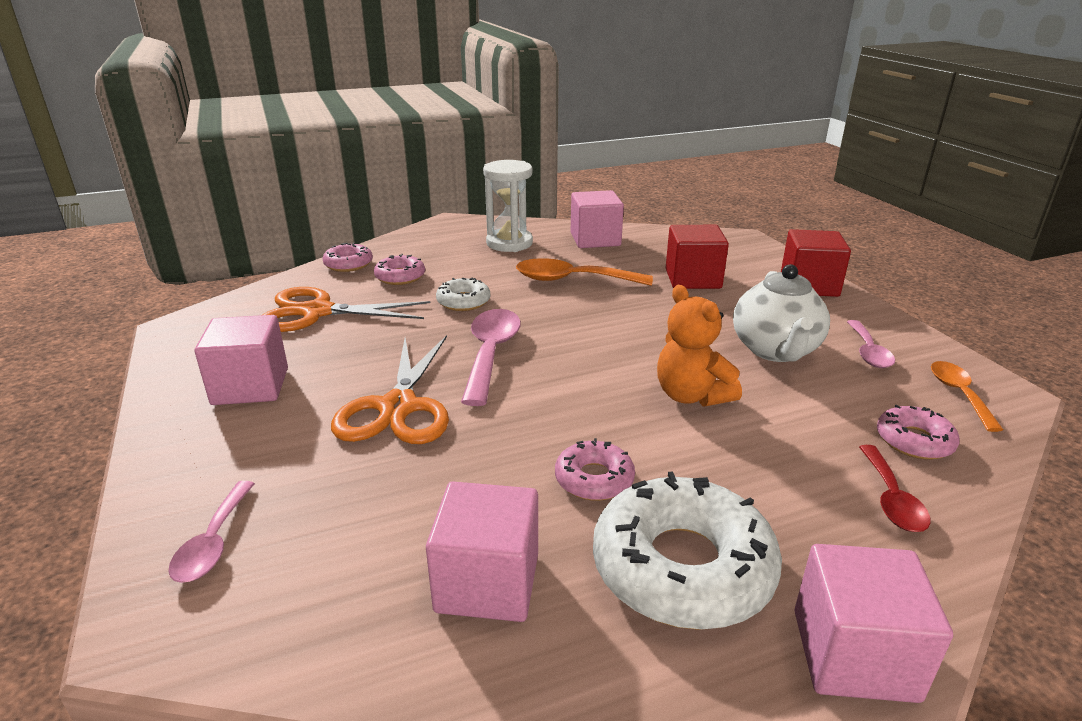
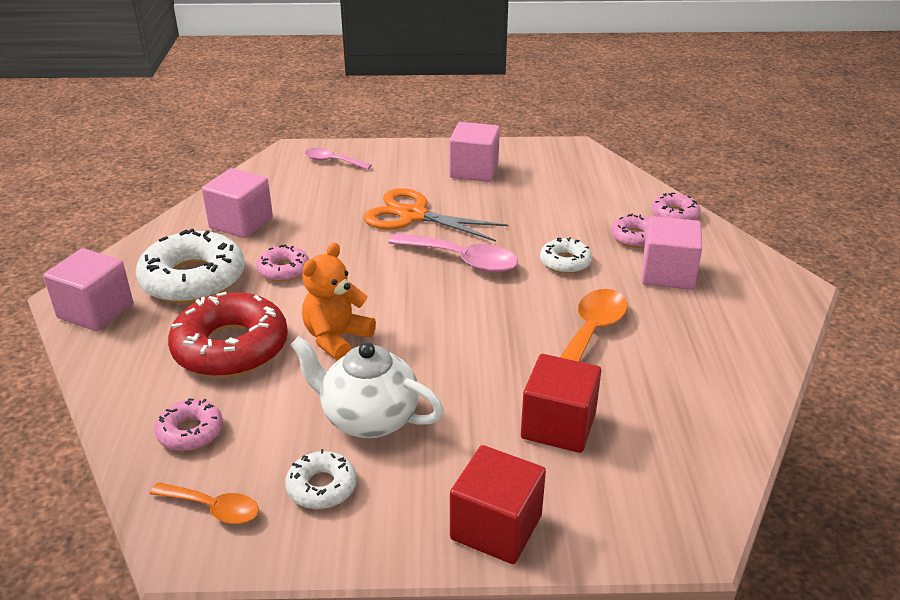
camera: 110 degrees right, 5 degrees up
(317, 312) = (575, 196): orange scissors -> none
(509, 243) = (711, 314): white hourglass -> none
(595, 239) = (711, 383): pink cube -> pink cube (667, 274)
(691, 396) = (336, 338): orange teddy bear -> orange teddy bear turned 45 degrees counterclockwise
(778, 464) = (231, 347): none -> red donut
(868, 352) = (322, 487): pink spoon -> white donut
(891, 499) = (156, 382): red spoon -> none

